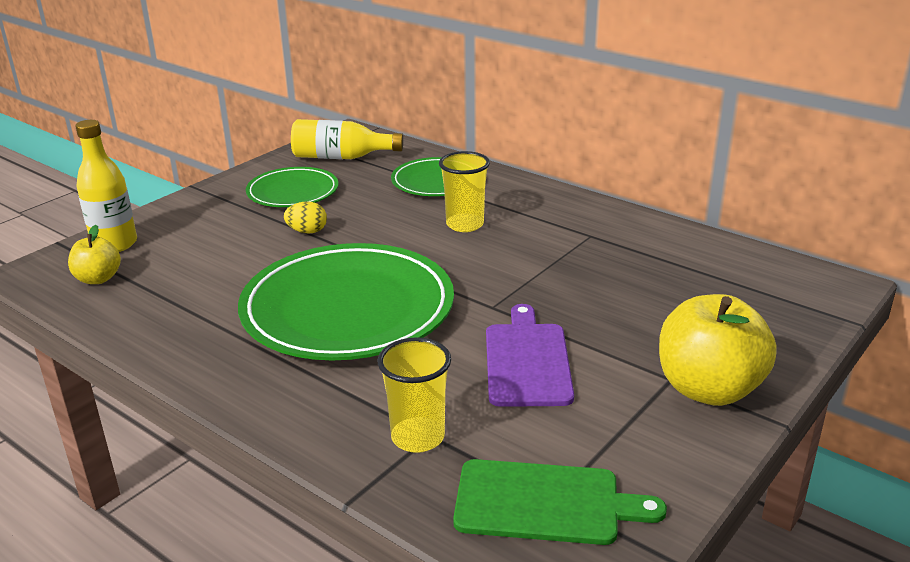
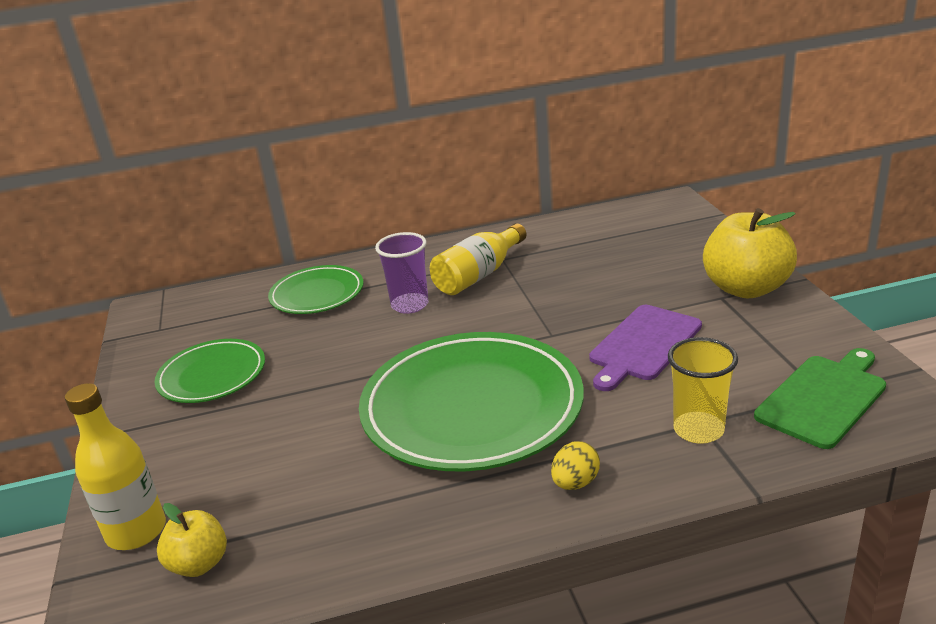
camera: 50 degrees left, 0 degrees up
(307, 231) = (303, 389): yellow egg -> yellow egg (575, 483)
(341, 157) = (188, 327): yellow bottle -> yellow bottle (479, 275)
(465, 224) = (410, 305): yellow cup -> purple cup
(527, 360) = (643, 345): purple cutting board -> purple cutting board turned 90 degrees counterclockwise

